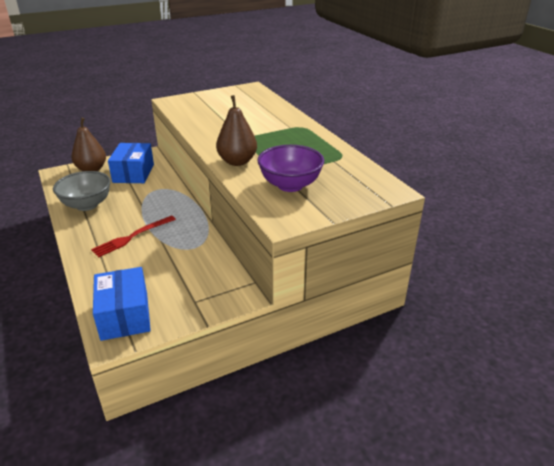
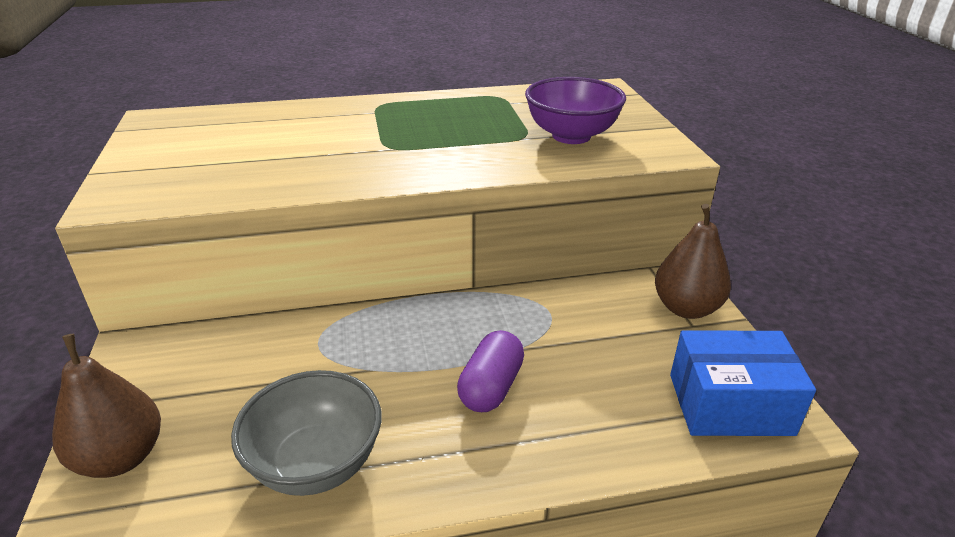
camera: 75 degrees left, 0 degrees up
(132, 237) = (491, 387): red fork -> purple capsule
(133, 173) = (214, 376): blue box -> none
(237, 161) = (475, 162): brown pear -> brown pear (686, 308)

